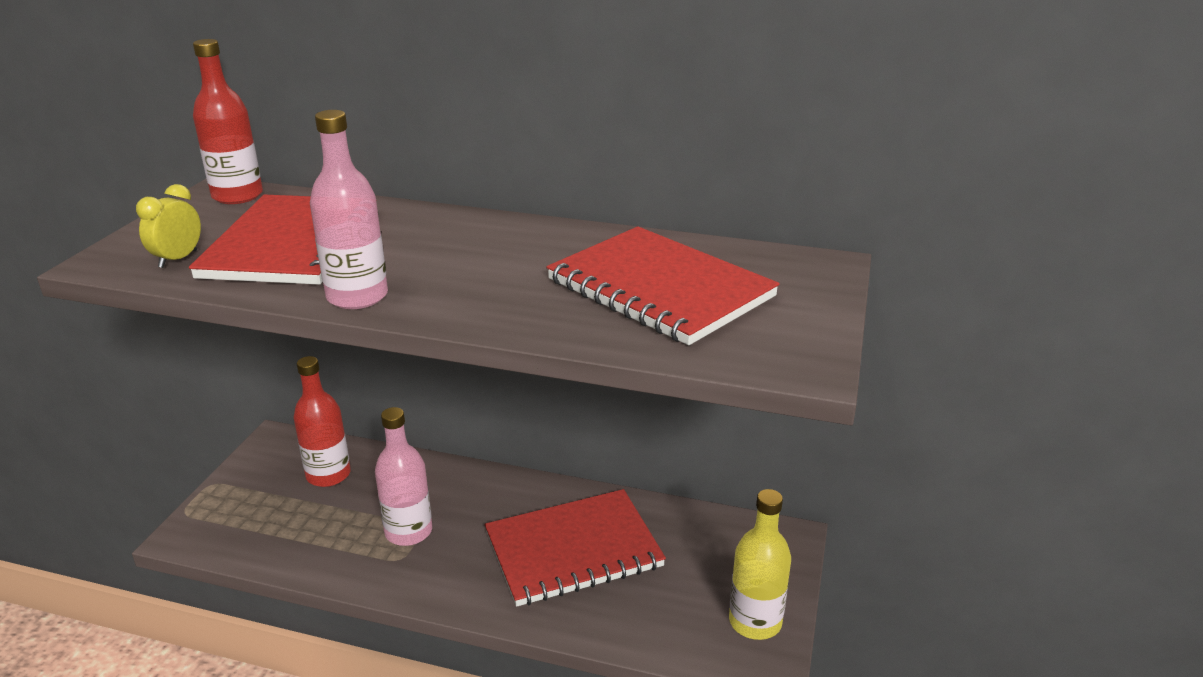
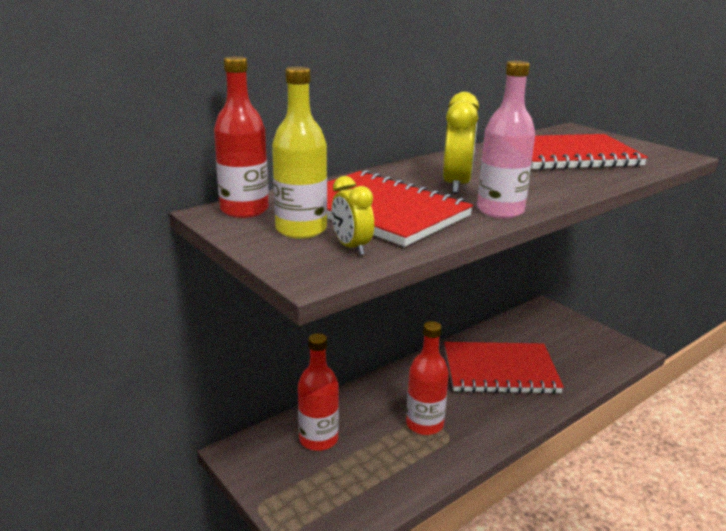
camera: 55 degrees left, 5 degrees down
(408, 532) = (424, 424): pink bottle -> red bottle
(425, 255) = (456, 185): none -> yellow clock
(573, 550) = (500, 370): red notebook -> red notebook turned 75 degrees clockwise
(755, 622) = (600, 342): yellow bottle -> yellow bottle (301, 230)

